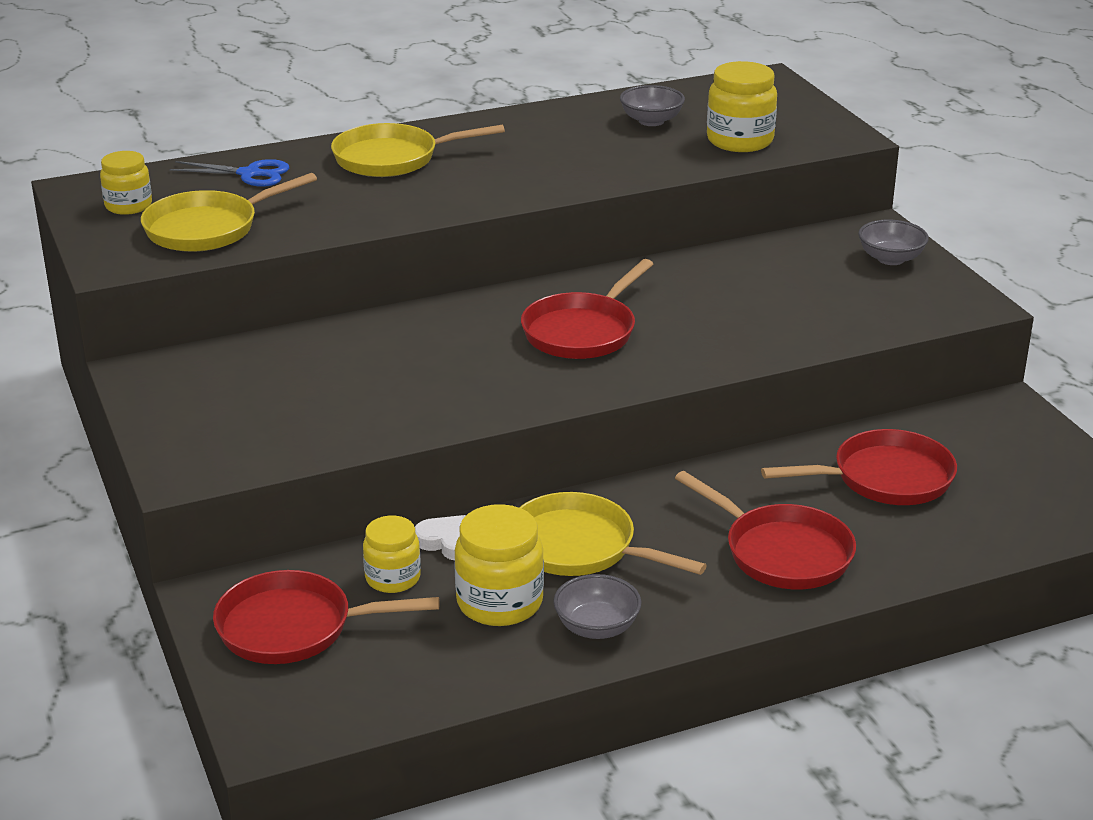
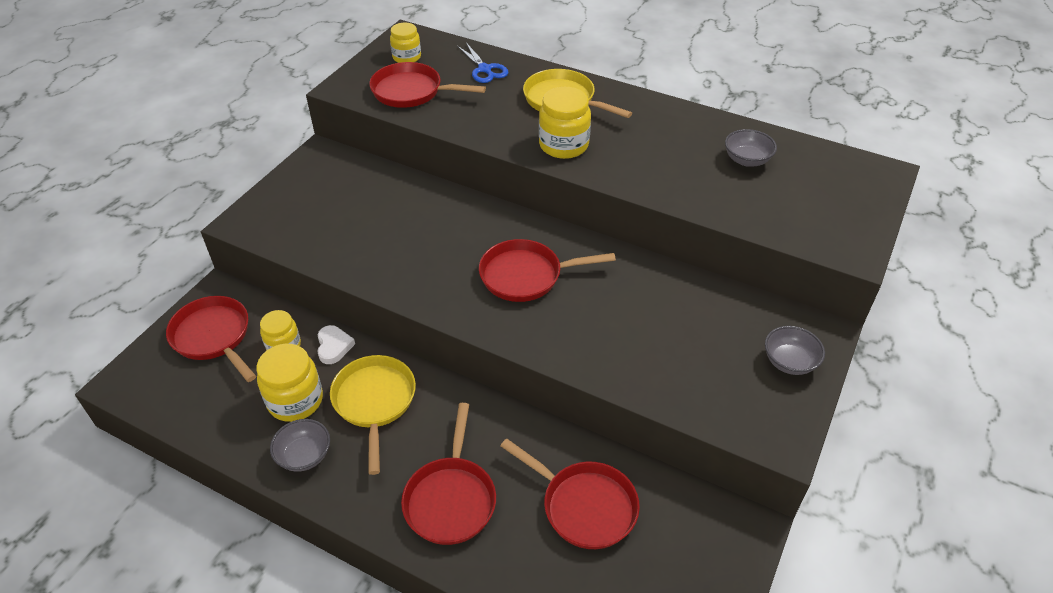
camera: 50 degrees right, 15 degrees up
(208, 228) = (411, 92): yellow pan -> red pan
(740, 141) = (775, 209): yellow jar -> yellow jar (563, 145)

